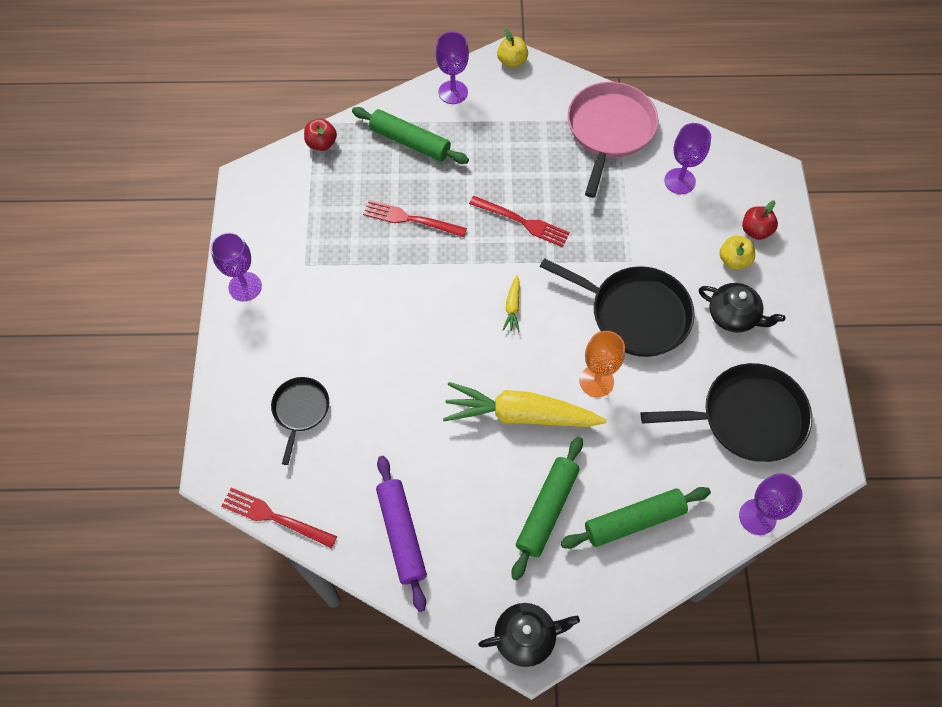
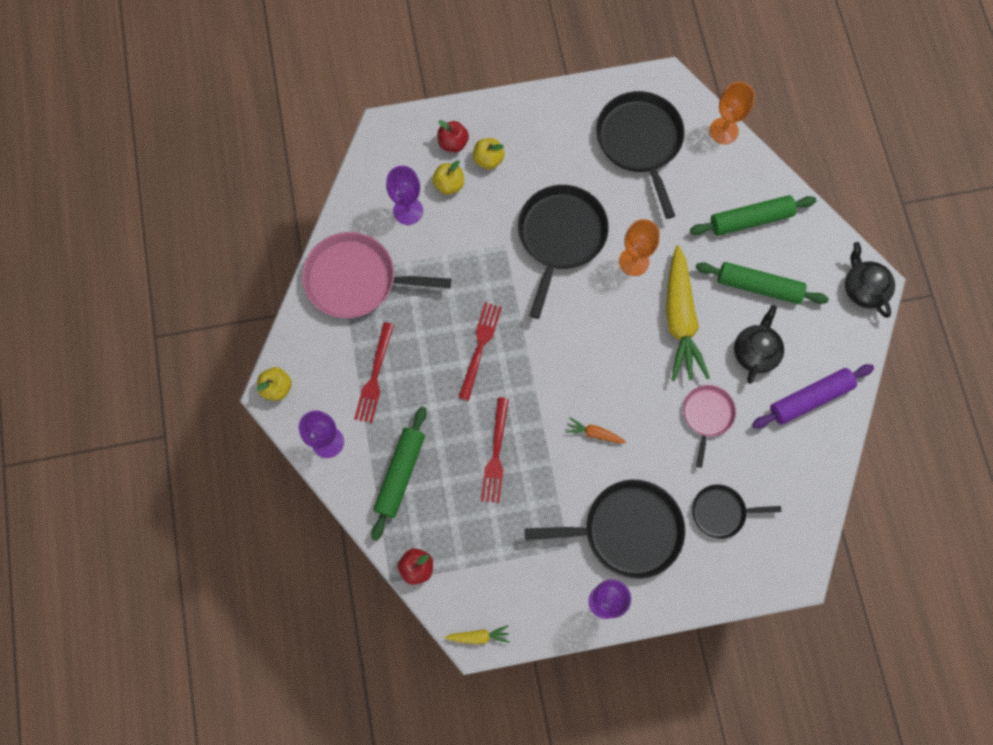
camera: 100 degrees left, 10 degrees up
(274, 517) = (824, 509): red fork -> red fork (374, 376)
(307, 318) = (626, 530): none -> black pan
(406, 419) = (707, 415): none -> pink pan
(411, 307) = (594, 433): none -> orange carrot
(512, 307) = (575, 342): yellow carrot -> yellow carrot (478, 636)
(634, 521) = (750, 220): green rolling pin -> green rolling pin turned 75 degrees counterclockwise
(706, 220) = (449, 185): none -> yellow apple
(733, 315) = (545, 157): black teapot -> black teapot (755, 351)
(757, 517) = (723, 131): purple goblet -> orange goblet

